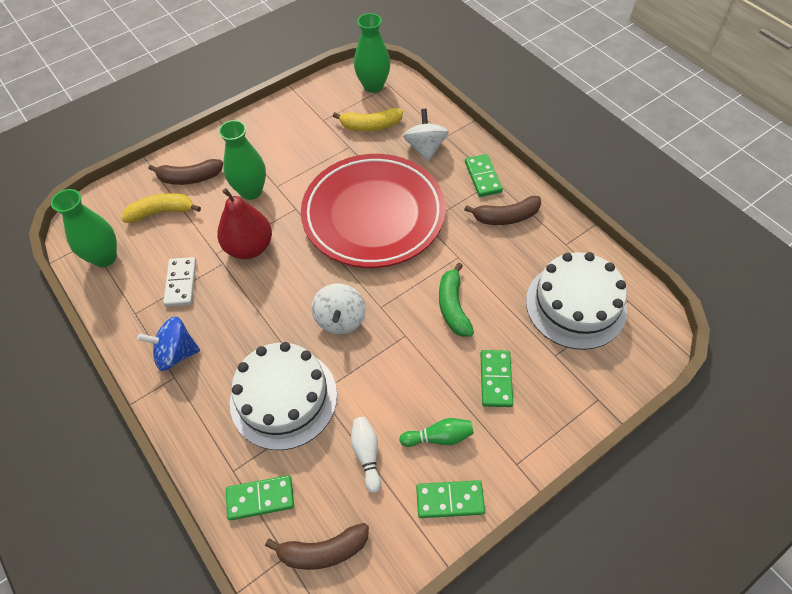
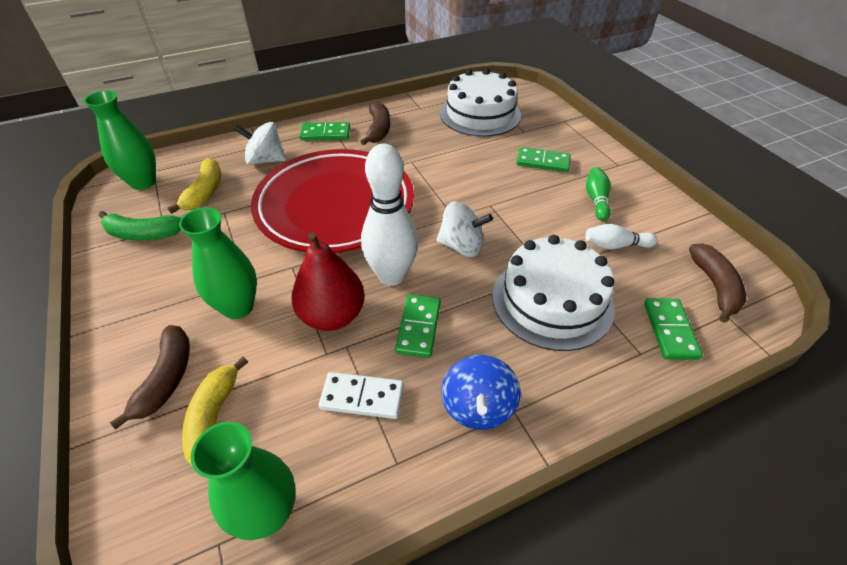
camera: 80 degrees left, 10 degrees down
(295, 275) = (391, 276): none -> white bowling pin
(450, 500) = (653, 203): green domino -> green domino (419, 327)
(453, 306) = (465, 172): green banana -> green banana (143, 234)

